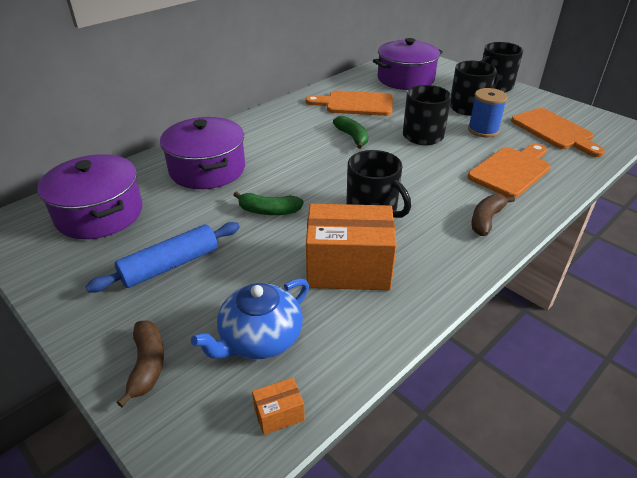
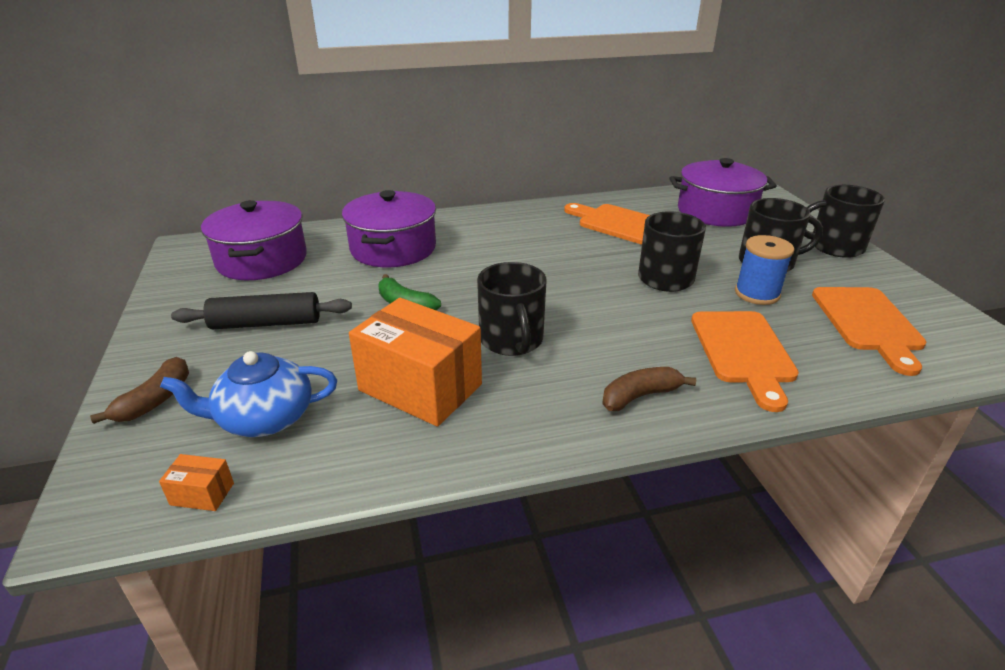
camera: 30 degrees right, 5 degrees down
(170, 265) = (266, 323): blue rolling pin -> black rolling pin
(352, 137) = (577, 258): green banana -> none
(511, 170) = (743, 351): orange cutting board -> orange cutting board turned 105 degrees clockwise

